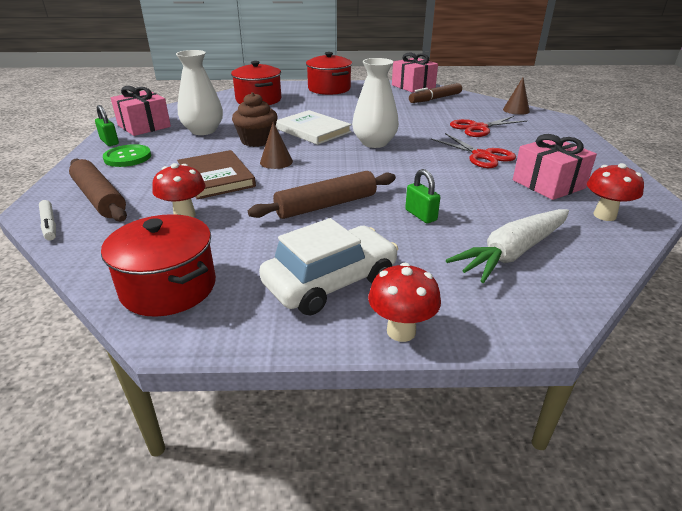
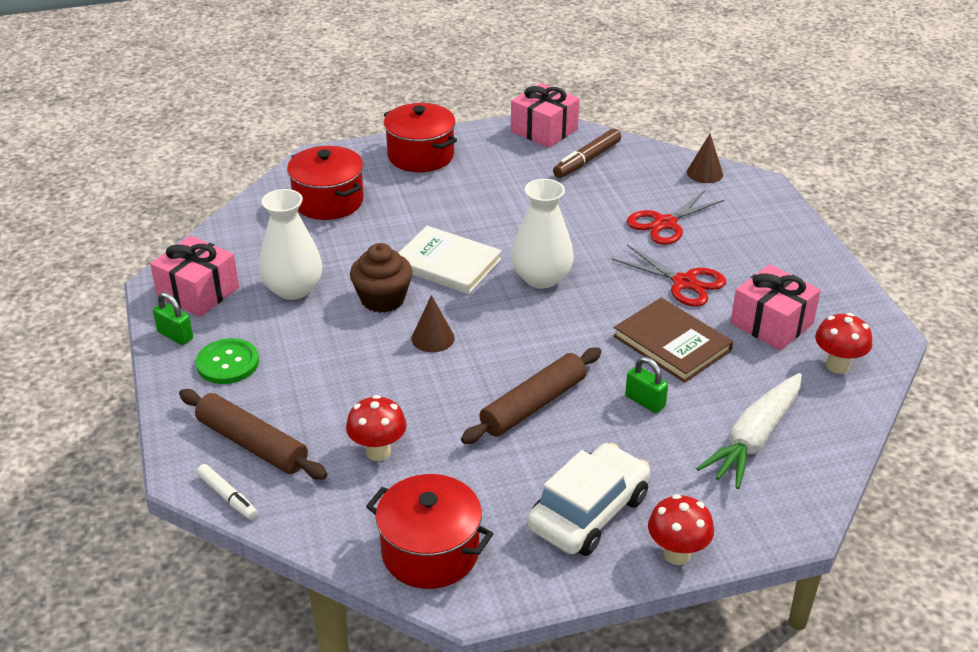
camera: 15 degrees left, 5 degrees up
(216, 177) = (373, 381): brown book -> brown book (672, 343)

